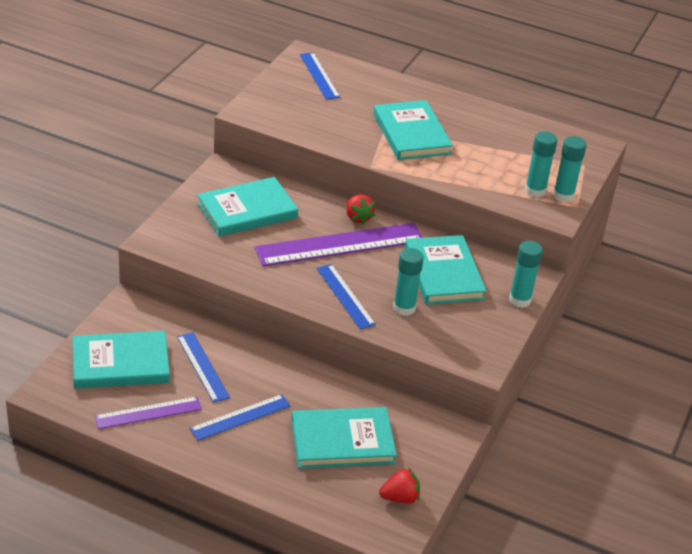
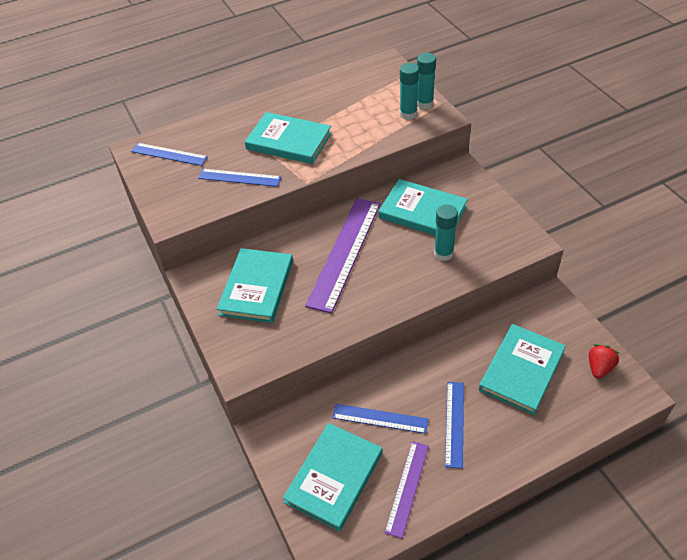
camera: 45 degrees left, 10 degrees up
(345, 296) = (405, 280): blue ruler -> blue ruler (239, 177)
(358, 218) = (323, 226): red strawberry -> none
(520, 300) = (480, 188): turquoise glue stick -> none

